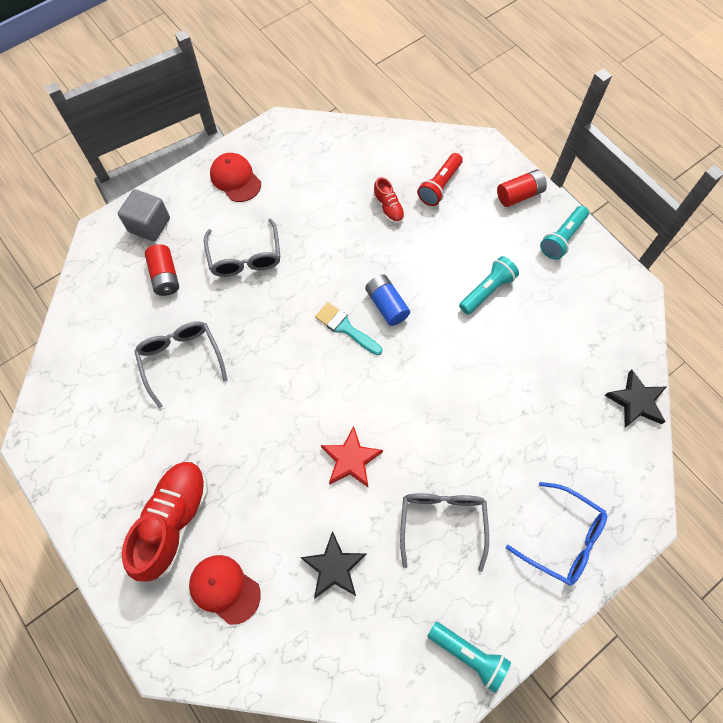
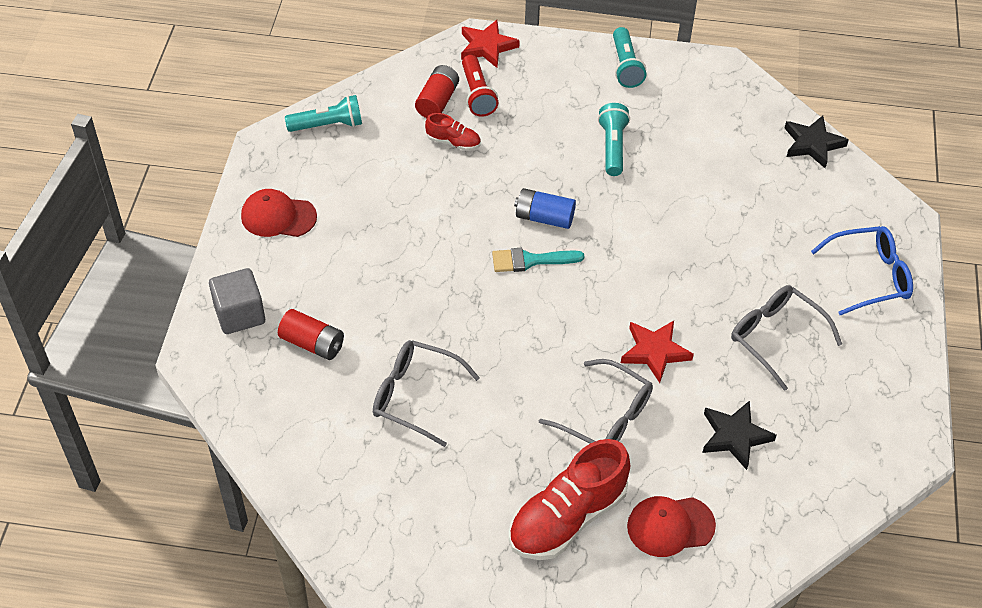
camera: 45 degrees left, 15 degrees down
(173, 521) = (567, 518): red shoe -> red shoe turned 105 degrees counterclockwise
(245, 257) = (370, 272): grey glasses -> grey glasses (605, 417)
(468, 655) = (897, 407): turquoise flashlight -> turquoise flashlight (328, 125)
(483, 156) = (487, 47): none -> red star
(519, 195) = (553, 56): red battery -> red battery (437, 101)

